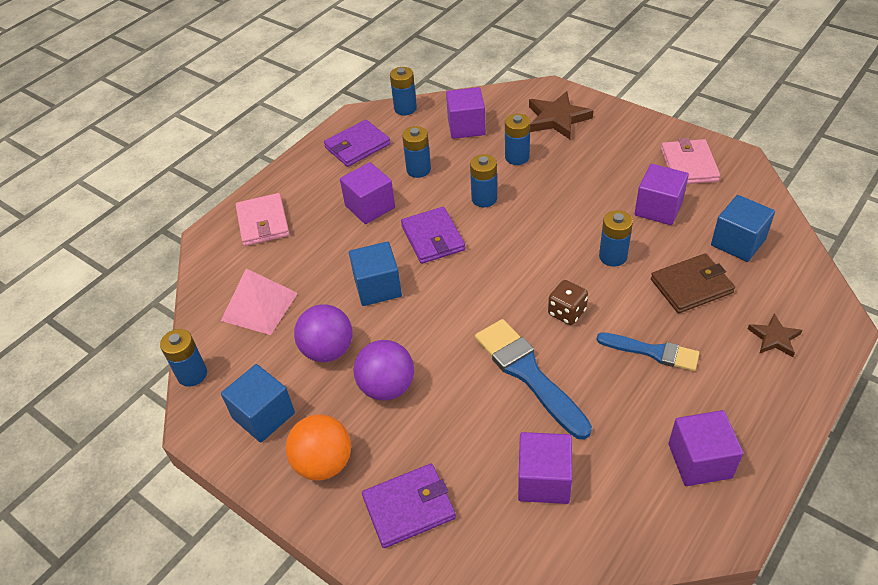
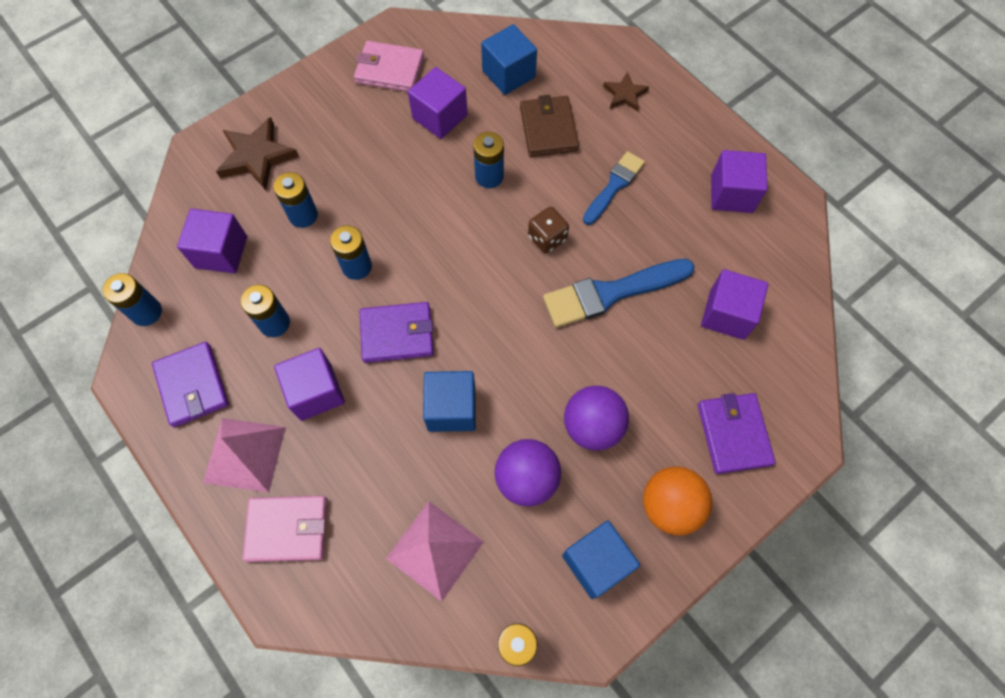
camera: 80 degrees left, 20 degrees up
(313, 185) = (245, 454): none -> pink pyramid

